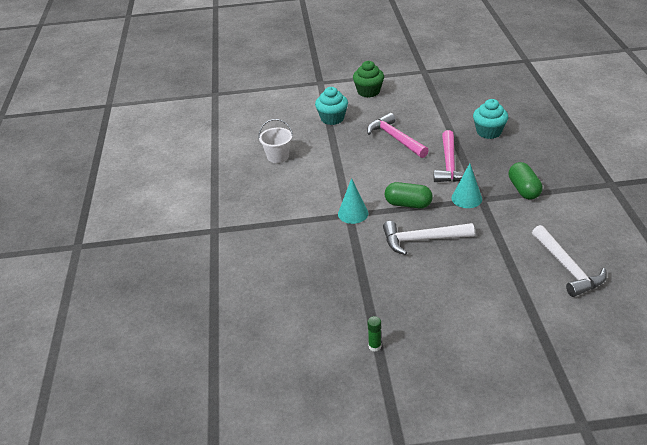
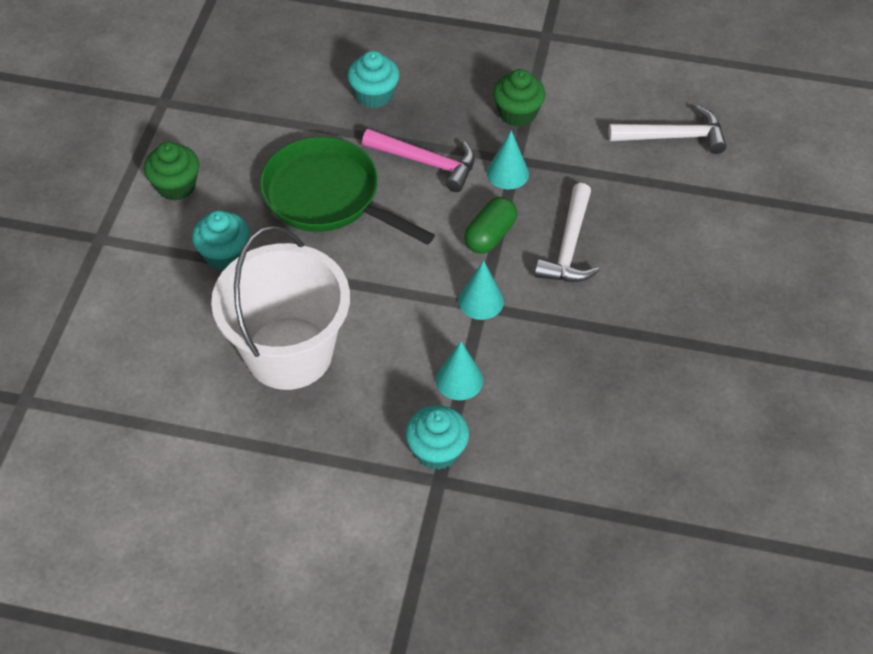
camera: 75 degrees left, 15 degrees up
(234, 224) = (437, 450): none -> turquoise cupcake
(278, 156) = (289, 353): white bucket -> white bucket, size x2.32
(288, 220) = (459, 380): none -> turquoise cone
(374, 346) = (738, 355): green glue stick -> none
(395, 138) = (328, 197): pink hammer -> green pan
(523, 189) = (517, 113): green capsule -> green cupcake

